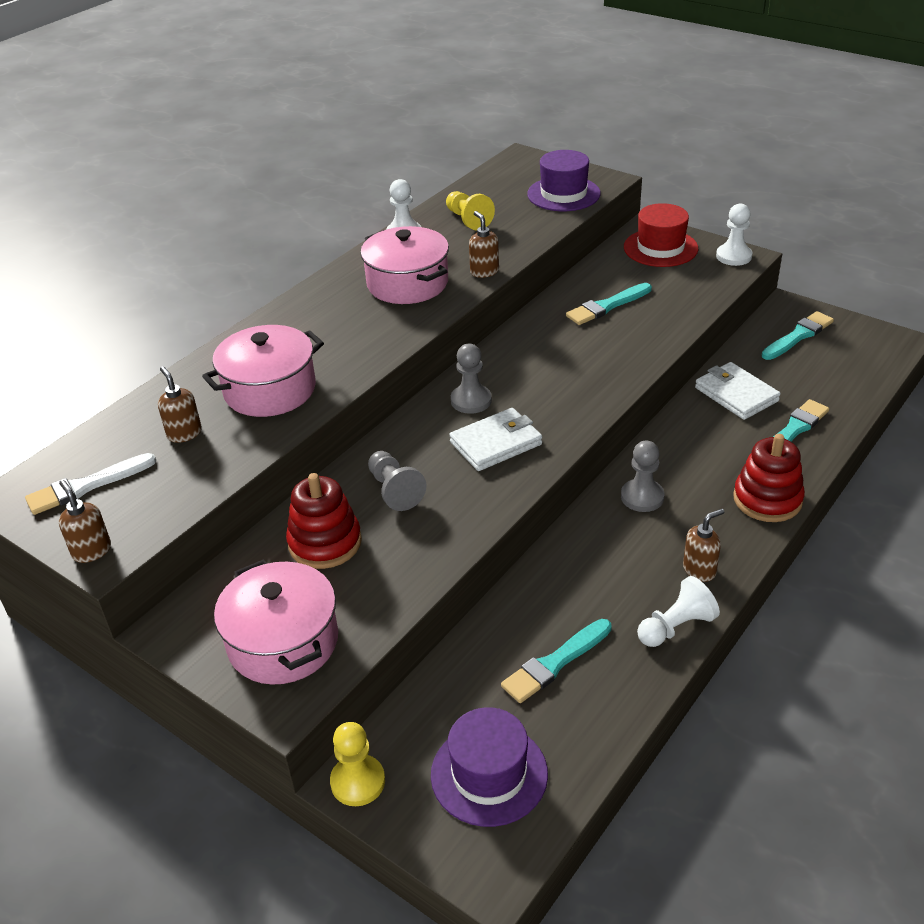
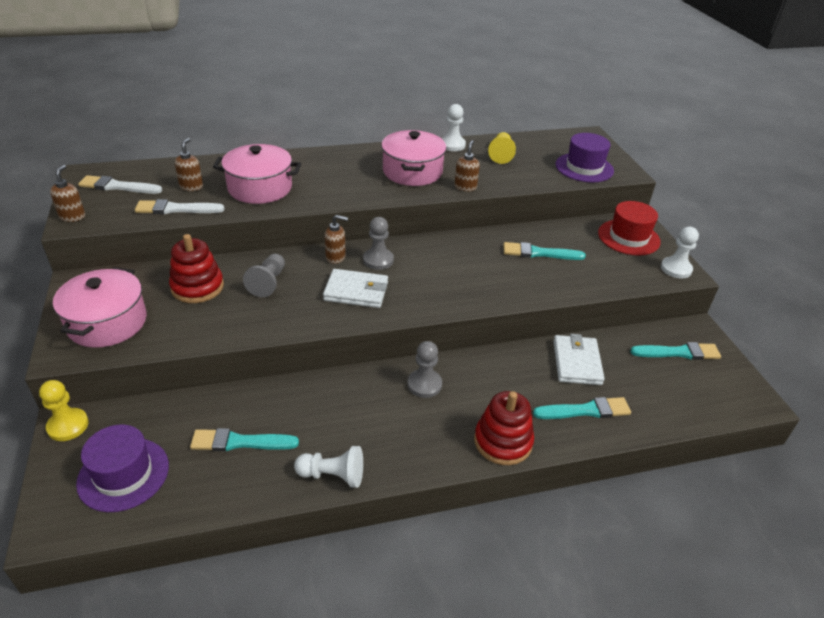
camera: 35 degrees right, 0 degrees up
(210, 467) = (176, 209): none -> white brush
(699, 570) = (396, 453): brown soap dispenser -> brown soap dispenser (336, 257)

